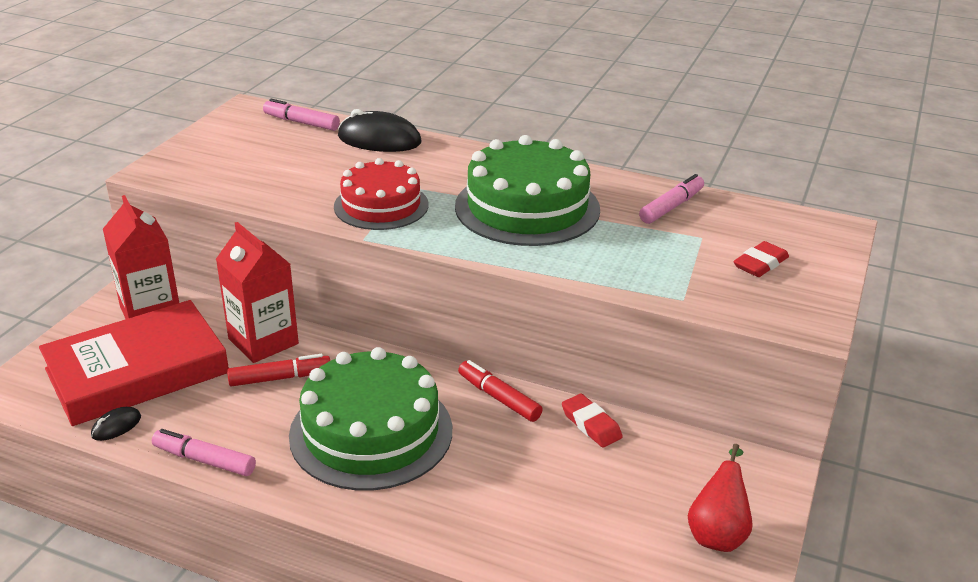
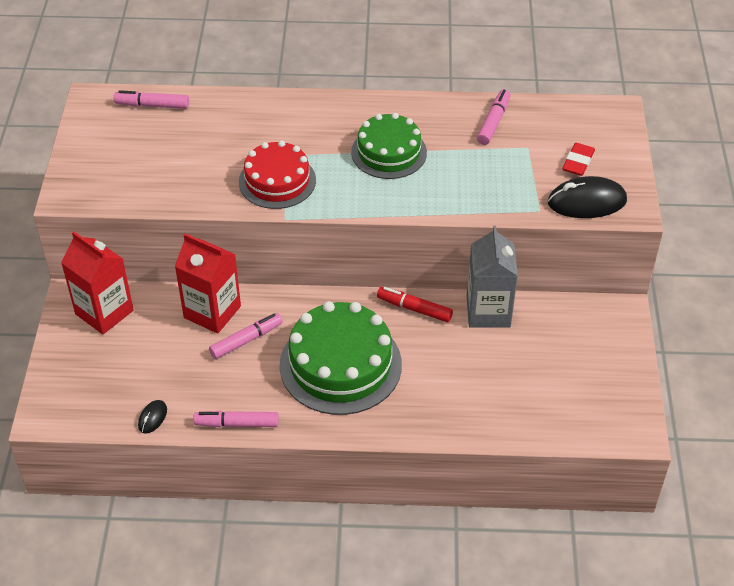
camera: 20 degrees left, 15 degrees up
(137, 371) = (133, 367): red book -> none
(280, 378) = (246, 340): red marker -> pink marker
(379, 140) = (231, 108): black mouse -> black mouse (587, 202)
(527, 207) = (389, 152): green cake -> green cake, size x0.65
(591, 424) = (488, 311): red eraser -> grey carton
(717, 533) = (603, 369): red pear -> none

